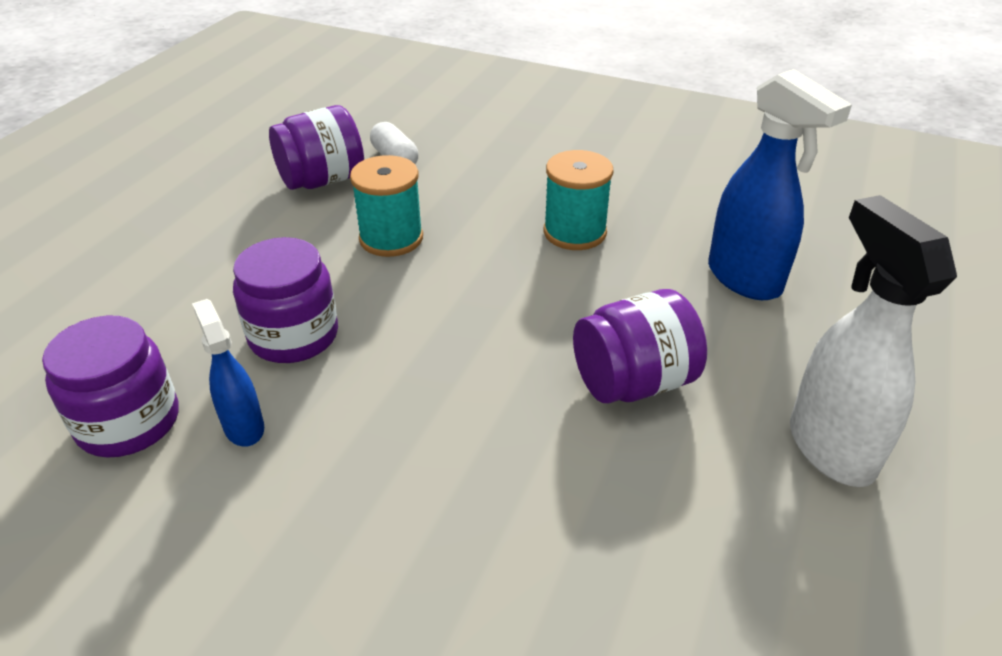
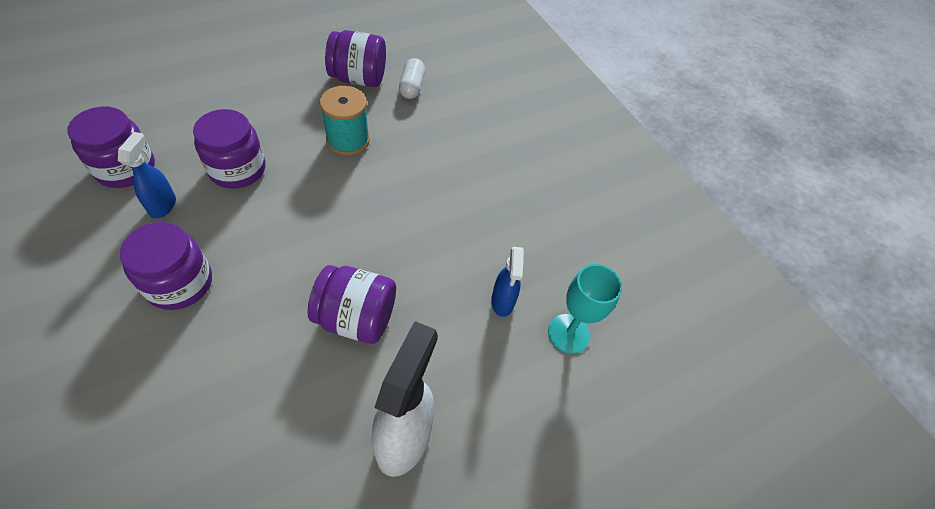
camera: 30 degrees right, 15 degrees up
(383, 487) = (179, 283): none -> purple jar
(574, 232) = (447, 202): turquoise spool -> none
(745, 279) = (502, 302): blue spray bottle -> blue spray bottle, size x0.56
(833, 267) = (568, 333): none -> turquoise goblet

